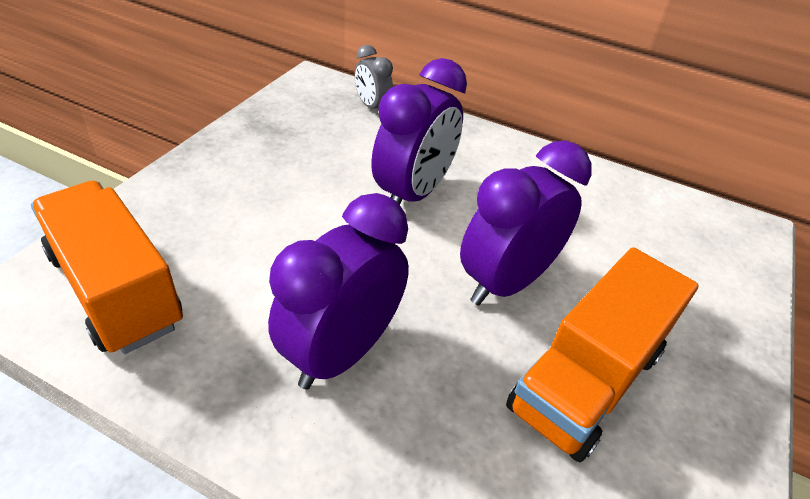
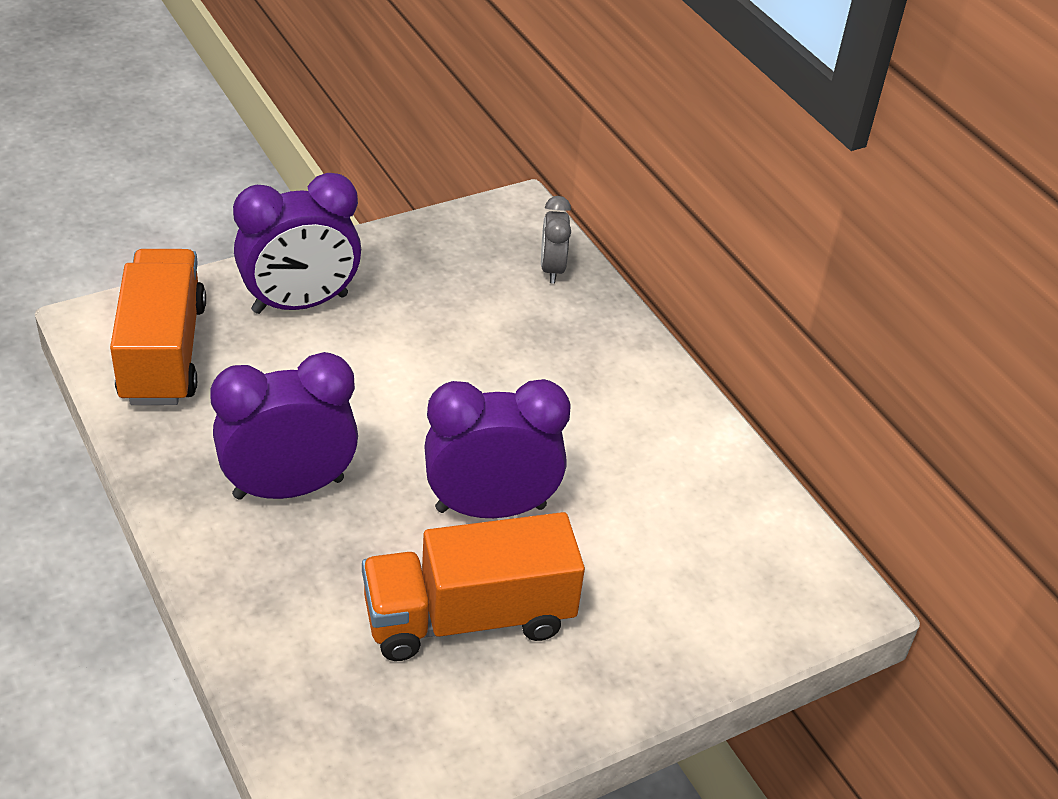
camera: 35 degrees right, 0 degrees up
(413, 194) = (493, 385): purple clock -> purple clock (300, 304)

